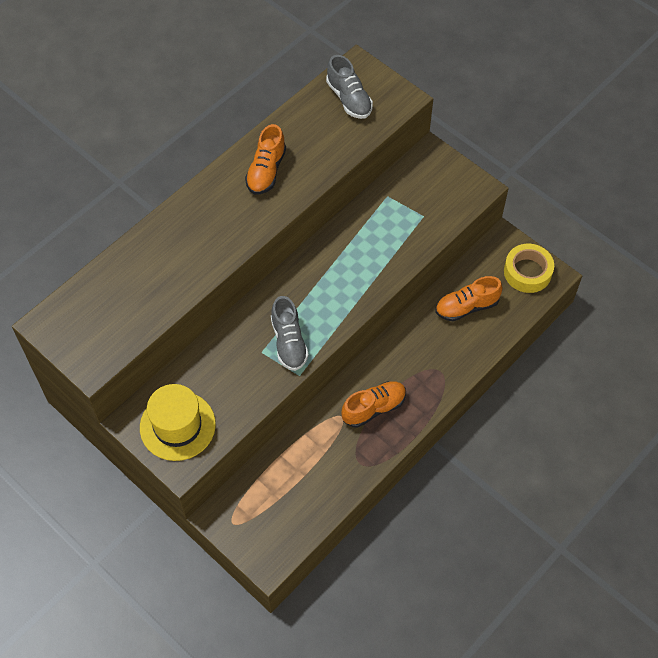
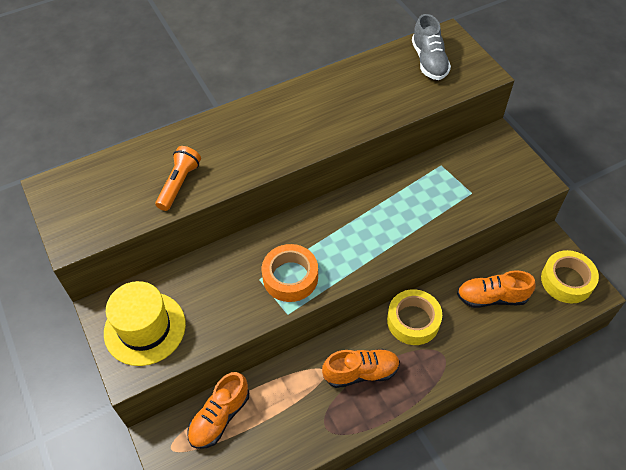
camera: 20 degrees right, 5 degrees down
(165, 286) = (179, 184): none -> orange flashlight
(266, 171) = (323, 104): orange shoe -> orange shoe (220, 417)
(289, 342) = (290, 277): grey shoe -> orange tape
(404, 349) = (413, 321): none -> yellow tape

